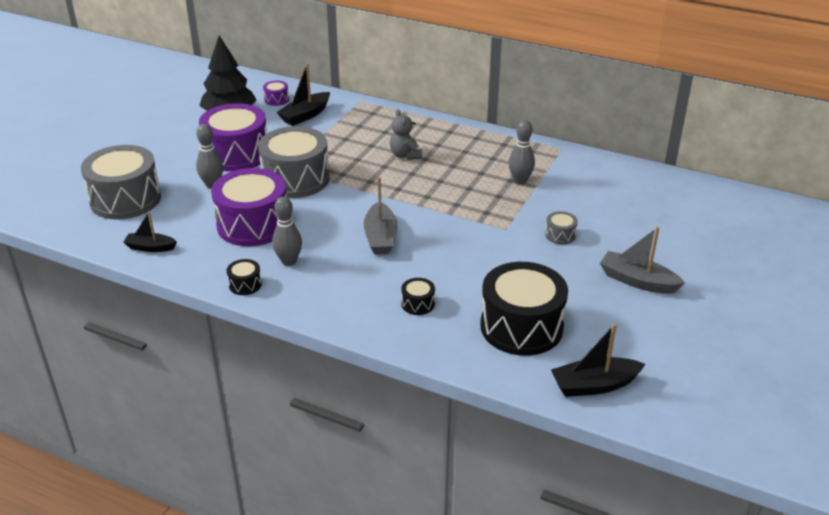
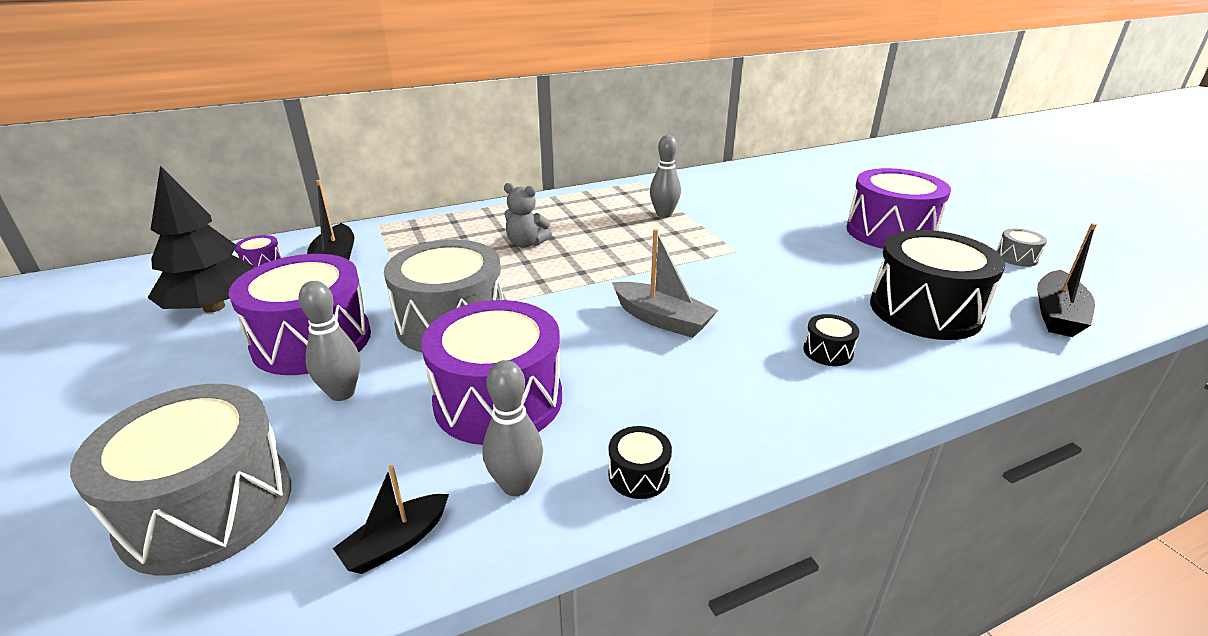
camera: 50 degrees left, 5 degrees down
(289, 261) = (628, 407): grey bowling pin -> grey bowling pin (516, 485)
(560, 235) = (779, 233): grey drum -> grey drum (1016, 257)
(637, 281) = (890, 232): grey boat -> purple drum

